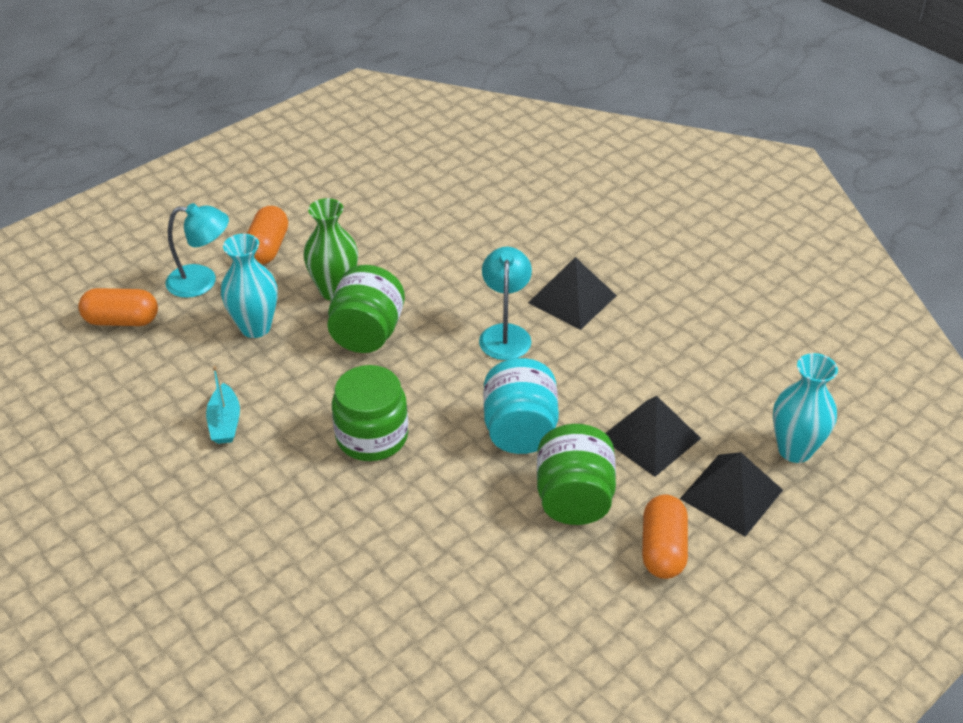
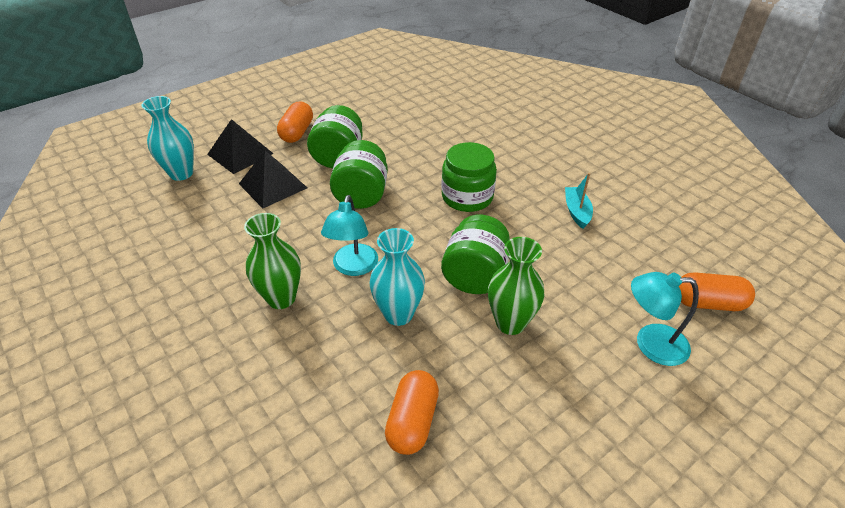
camera: 175 degrees left, 0 degrees up
(255, 327) = (578, 288): turquoise vase -> turquoise vase (398, 314)
(268, 248) = (595, 386): orange capsule -> orange capsule (412, 421)
(520, 430) = (361, 195): turquoise jar -> green jar
(572, 299) = (281, 298): black pyramid -> green vase

